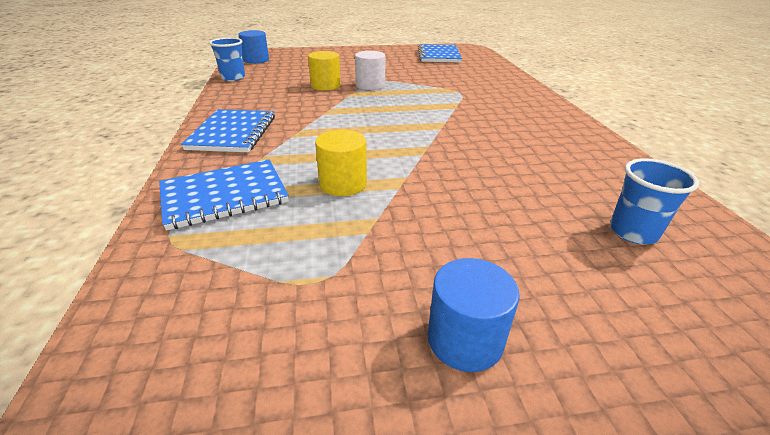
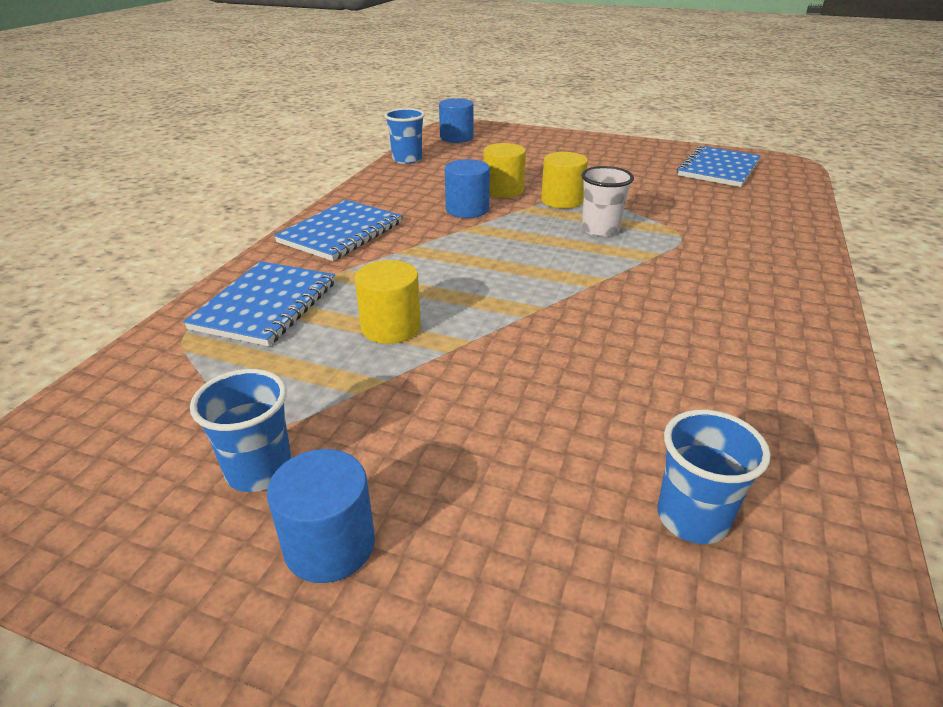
camera: 30 degrees right, 0 degrees up
(224, 196) = (266, 305): blue notebook -> blue notebook turned 75 degrees counterclockwise
(313, 101) = (467, 209): none -> blue cylinder
(354, 312) = (259, 470): none -> blue cup
(370, 85) = (562, 200): white cylinder -> yellow cylinder
(411, 97) = (600, 230): none -> white cup

